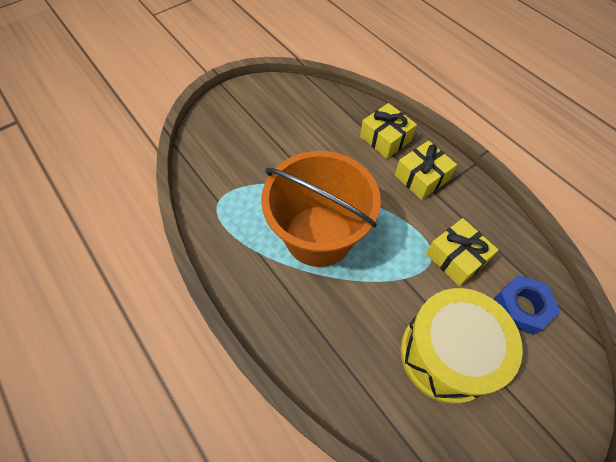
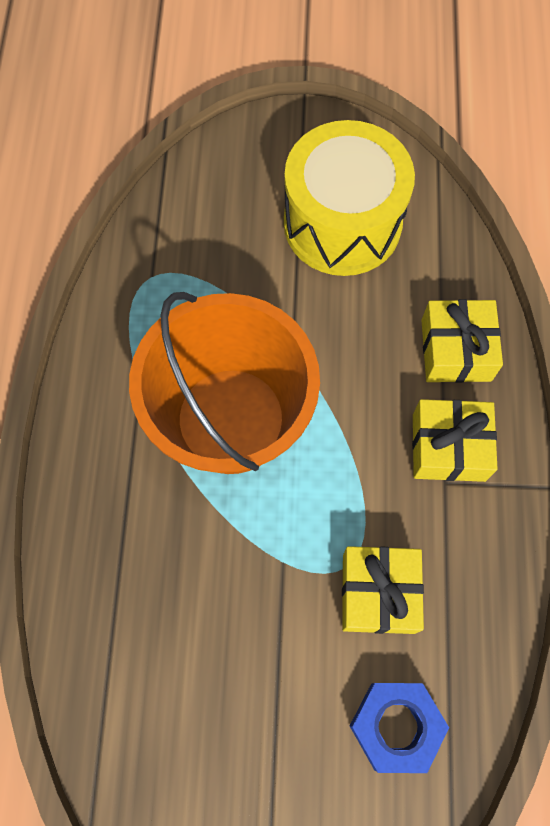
camera: 40 degrees right, 10 degrees up
(446, 354) = (240, 694): yellow drum -> yellow drum (342, 223)

